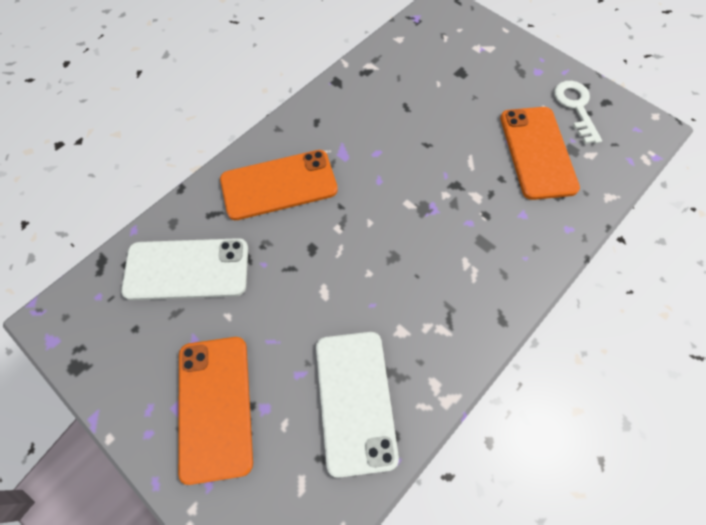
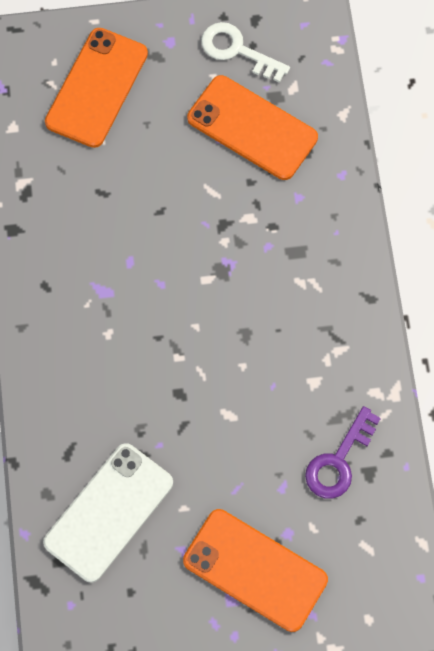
camera: 50 degrees left, 5 degrees up
(279, 185) = (88, 373): orange phone -> orange phone (96, 88)
(355, 401) = (338, 461): white phone -> purple key

